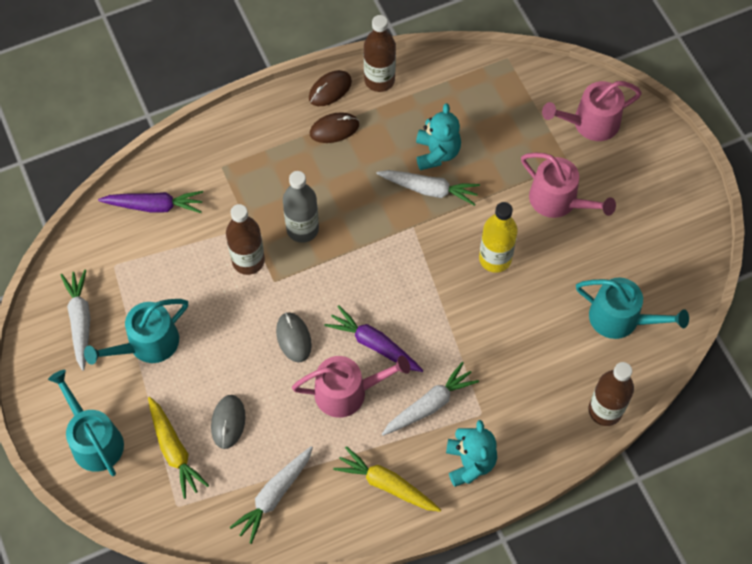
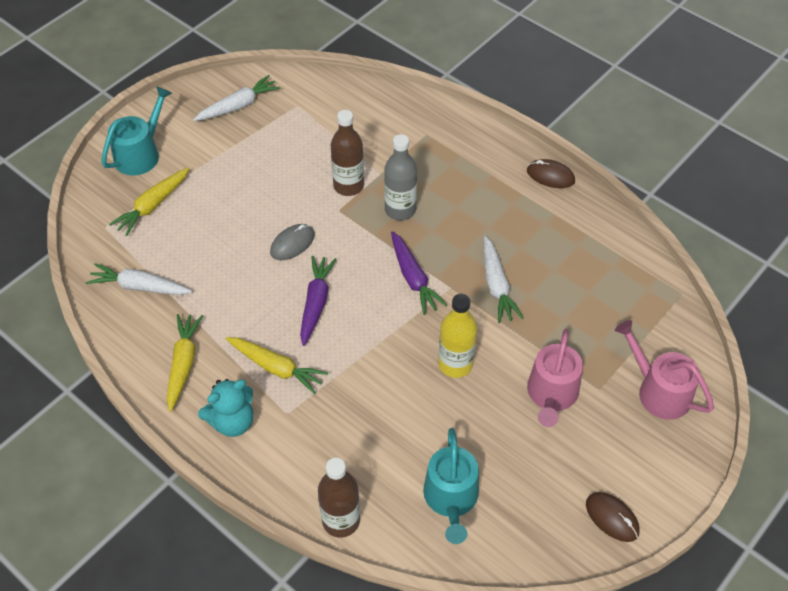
camera: 65 degrees right, 10 degrees down
(147, 344) = (238, 153): turquoise watering can -> none
(154, 206) = (364, 108): purple carrot -> purple carrot (413, 278)
(228, 422) = (193, 230): grey mouse -> none
(334, 129) = (513, 194): brown mouse -> brown mouse (612, 518)
(347, 392) = (259, 301): pink watering can -> none
(379, 80) = (585, 206): brown bottle -> none
(429, 405) = (276, 368): white carrot -> yellow carrot
(437, 153) = (539, 277): turquoise teddy bear -> none

